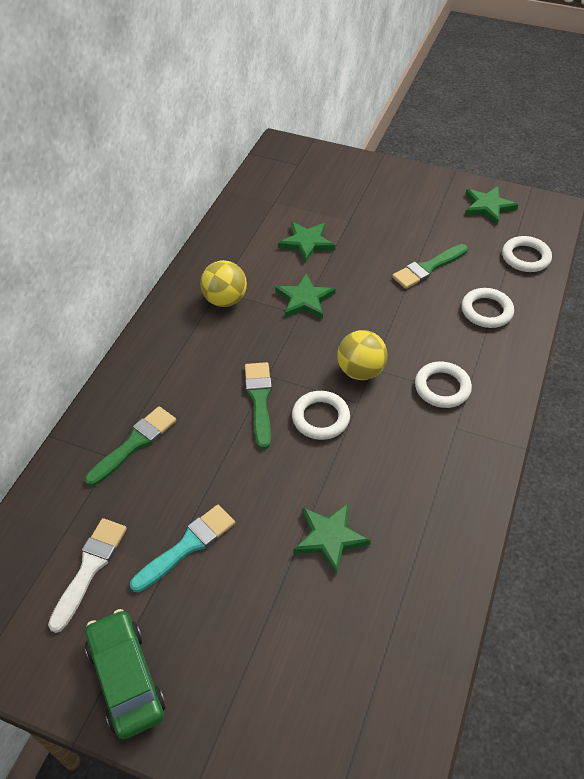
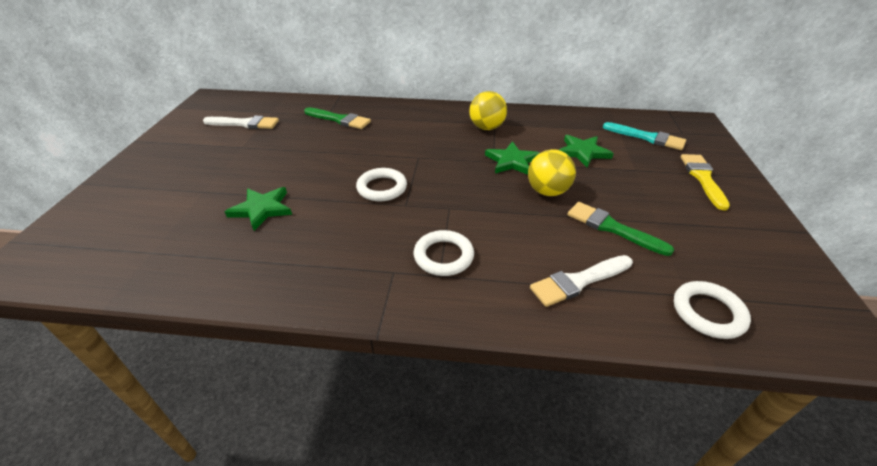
camera: 75 degrees right, 10 degrees down
(126, 678) = (167, 148): green car -> none
(187, 546) = (258, 151): turquoise brush -> turquoise brush (647, 137)
(259, 400) = (391, 157): green brush -> none
(360, 371) = (443, 201): yellow ball -> yellow ball (547, 191)
(375, 187) = (703, 178): none -> yellow brush
(486, 311) = (578, 281): white ring -> white brush
(488, 206) = (771, 267): green star -> none

